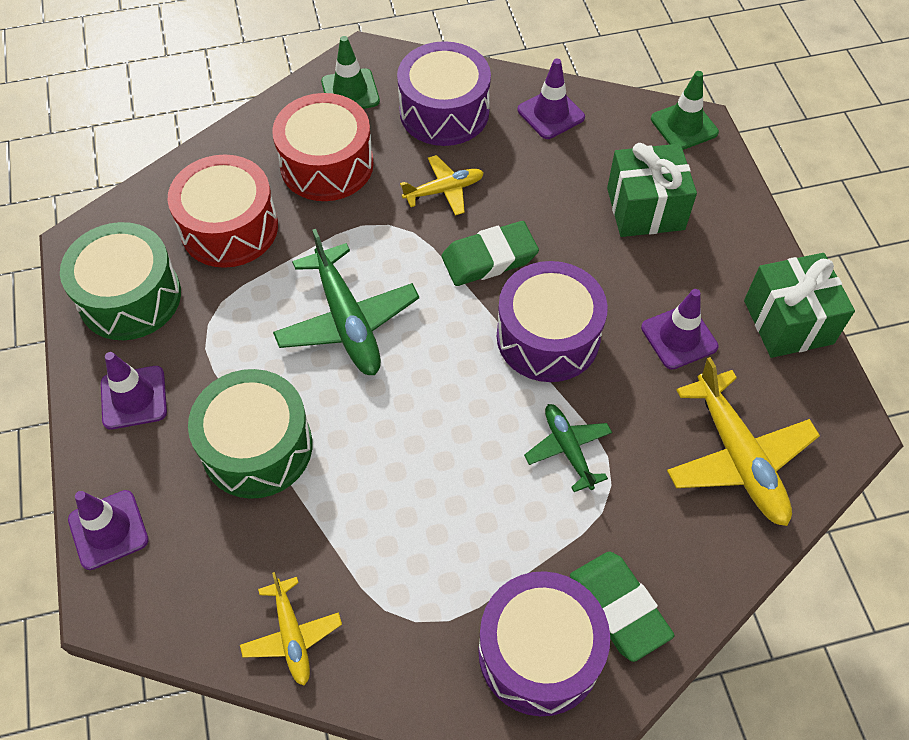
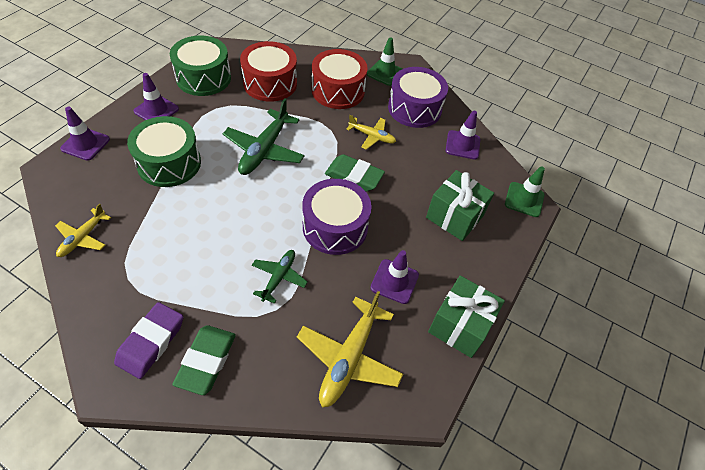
camera: 40 degrees right, 5 degrees down
(539, 652) = (151, 342): purple drum -> purple eraser

